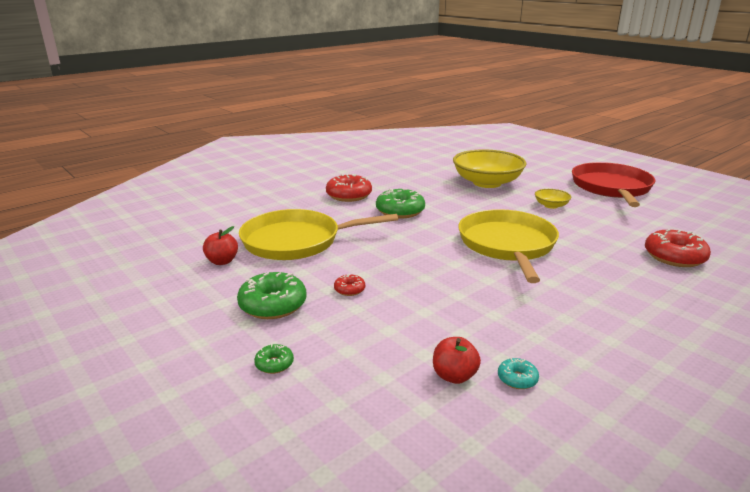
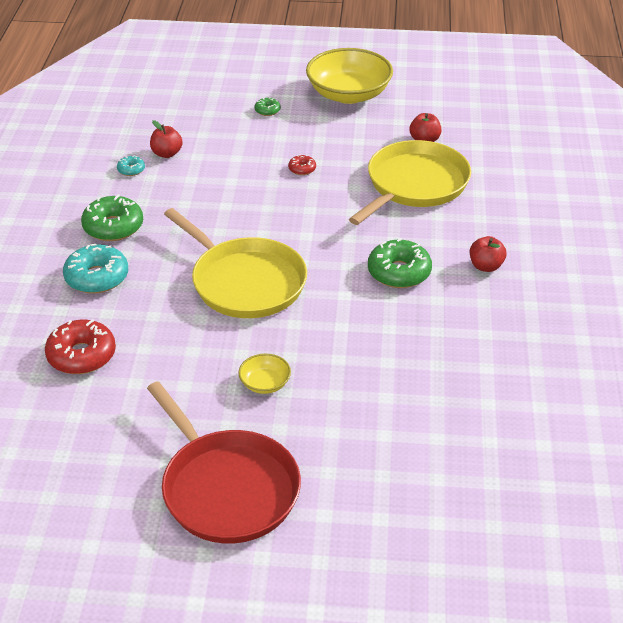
camera: 135 degrees right, 15 degrees up
(273, 305) = (329, 134): green donut -> green donut (113, 227)
(349, 195) = (486, 266): red donut -> red apple
(487, 183) = (389, 393): yellow bowl -> yellow bowl (348, 94)
(633, 295) = (97, 277): none -> turquoise donut

